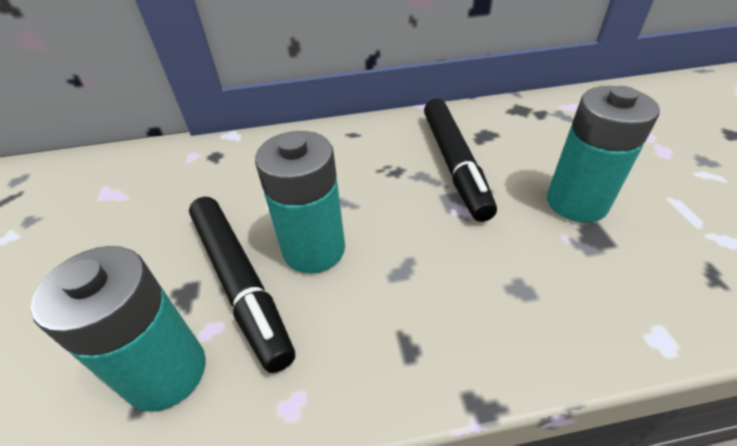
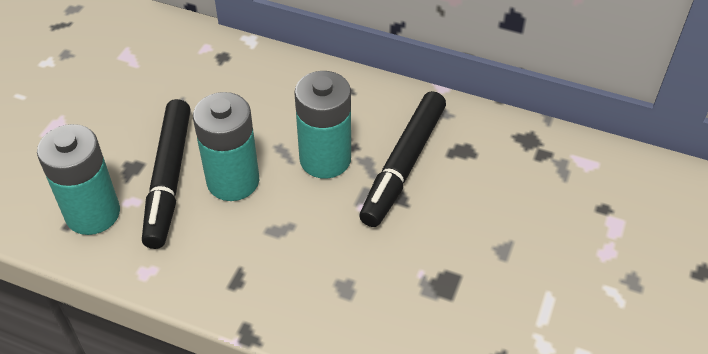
camera: 30 degrees right, 5 degrees up
(576, 203) = (463, 252): turquoise battery -> turquoise battery (325, 159)

